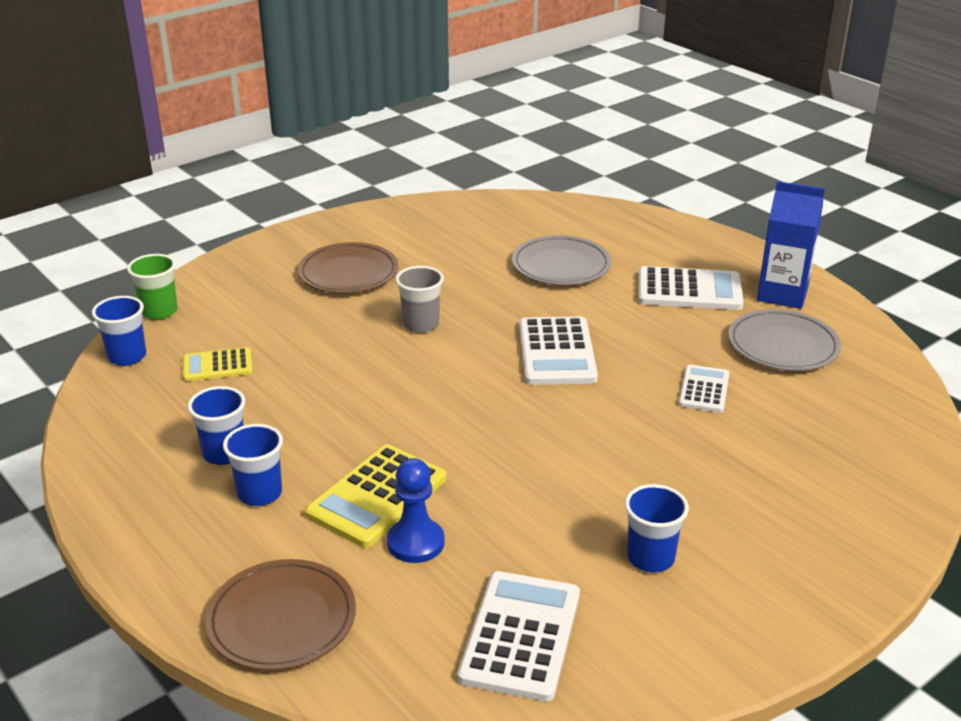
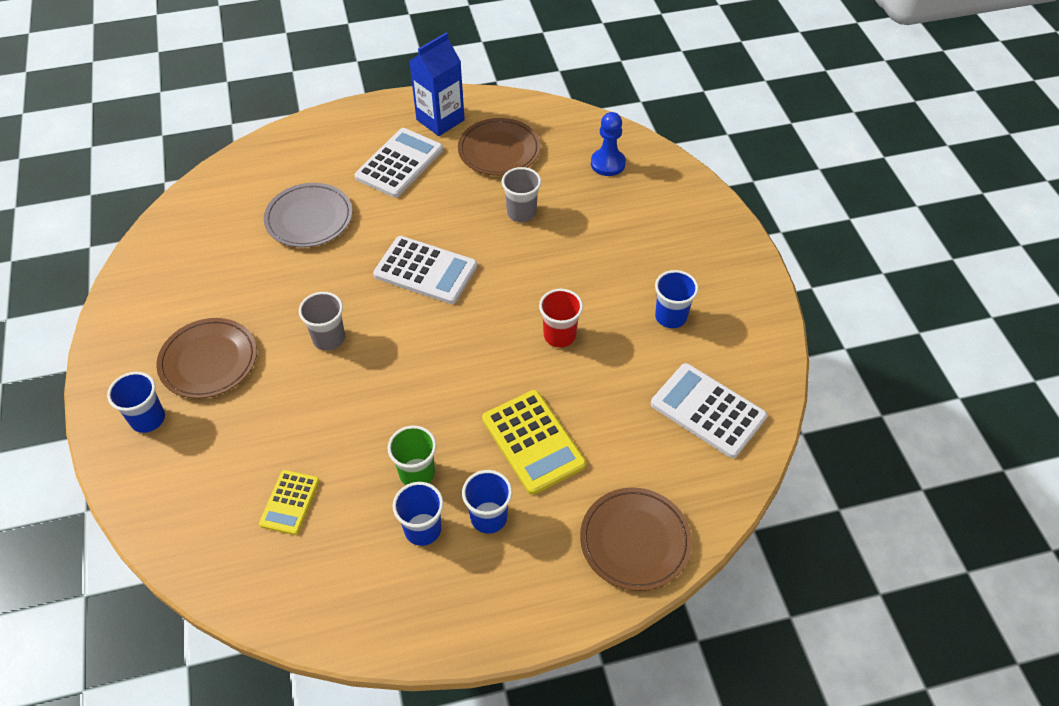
camera: 65 degrees left, 20 degrees up
(127, 356) = (224, 573): blue cup -> blue cup (148, 419)
(159, 311) = (161, 529): green cup -> green cup (417, 473)
(415, 543) = (595, 436): blue pawn -> blue pawn (608, 164)
(543, 472) = (559, 335): none -> red cup
(704, 389) = (521, 213): white calculator -> grey cup
(783, 345) = (499, 150): grey plate -> brown plate

